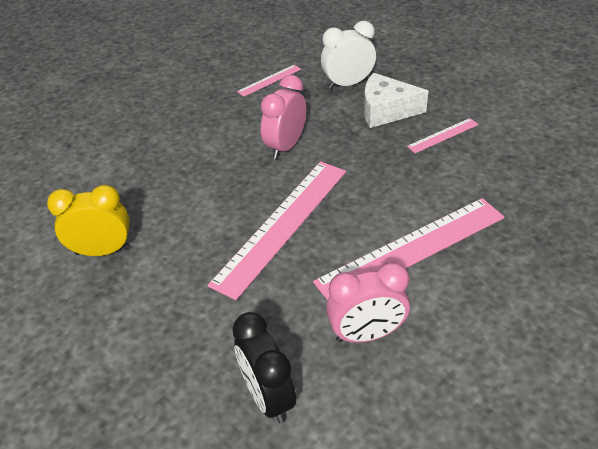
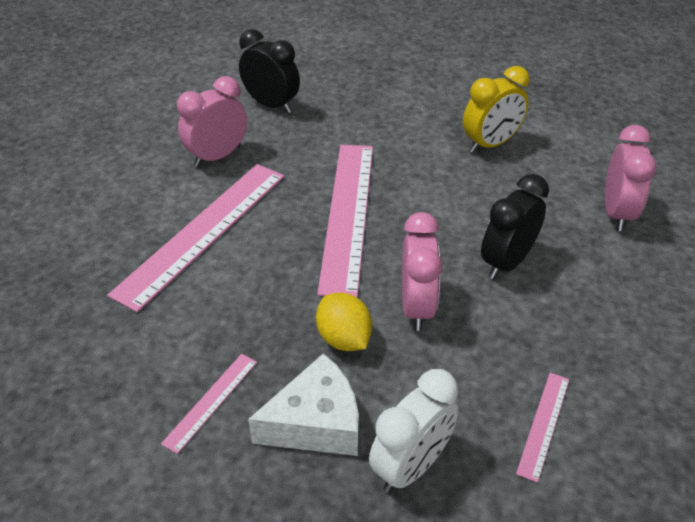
camera: 150 degrees right, 0 degrees up
(91, 161) = (616, 213): none -> pink clock
(202, 154) = (506, 262): none -> black clock
(345, 143) = (344, 338): none -> yellow lemon

